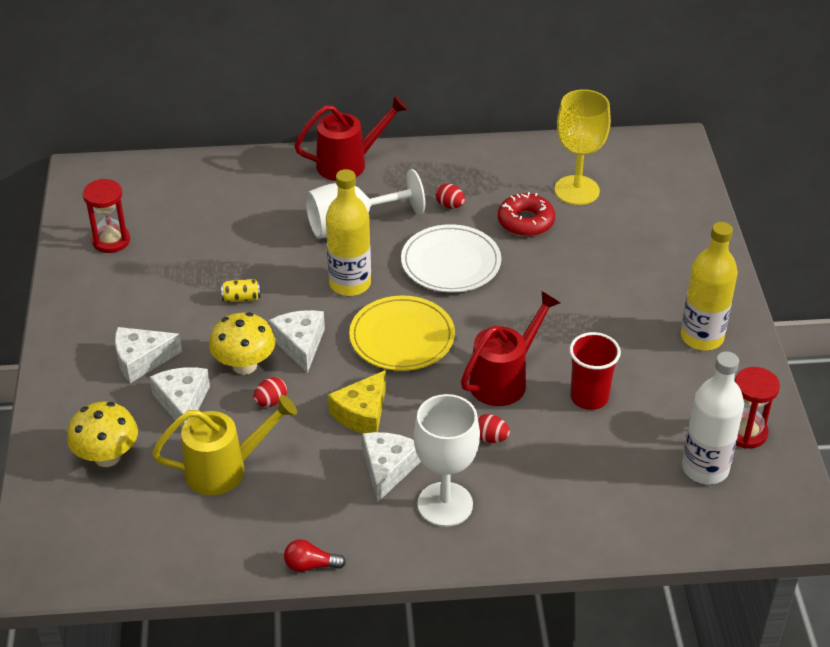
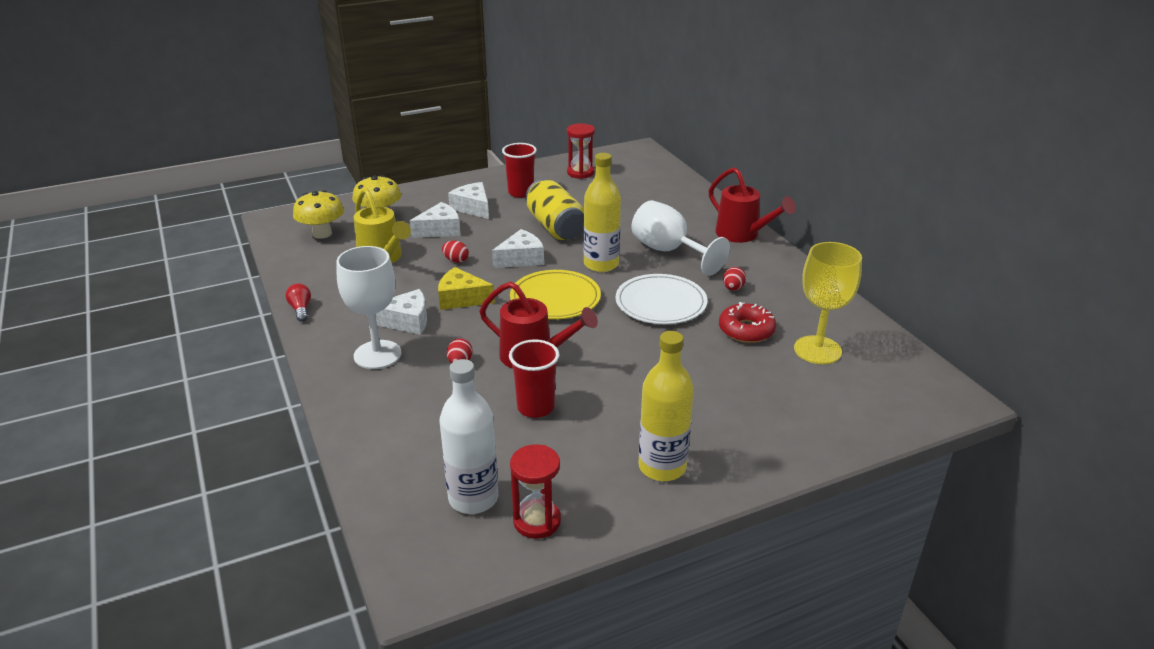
camera: 70 degrees right, 10 degrees down
(129, 307) = (521, 192): none -> red cup
(241, 298) = (555, 227): yellow can -> yellow can, size x2.44
(244, 365) = (487, 243): yellow mushroom -> yellow mushroom (322, 234)

